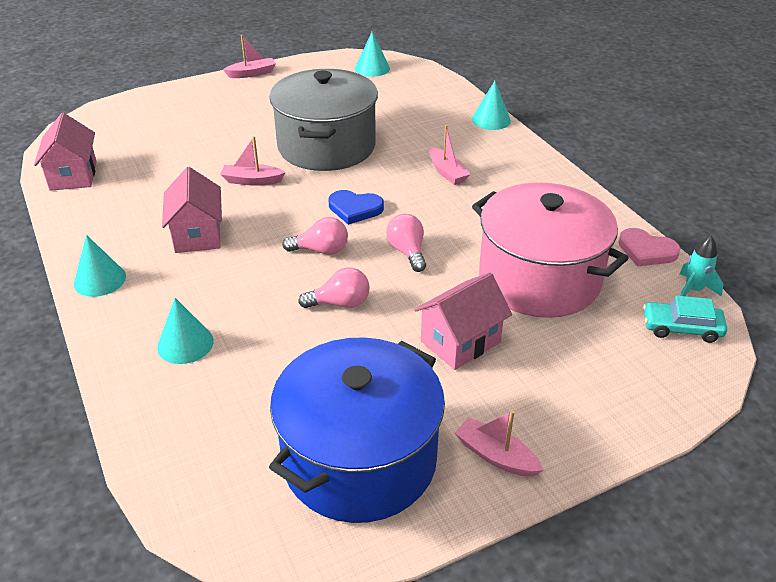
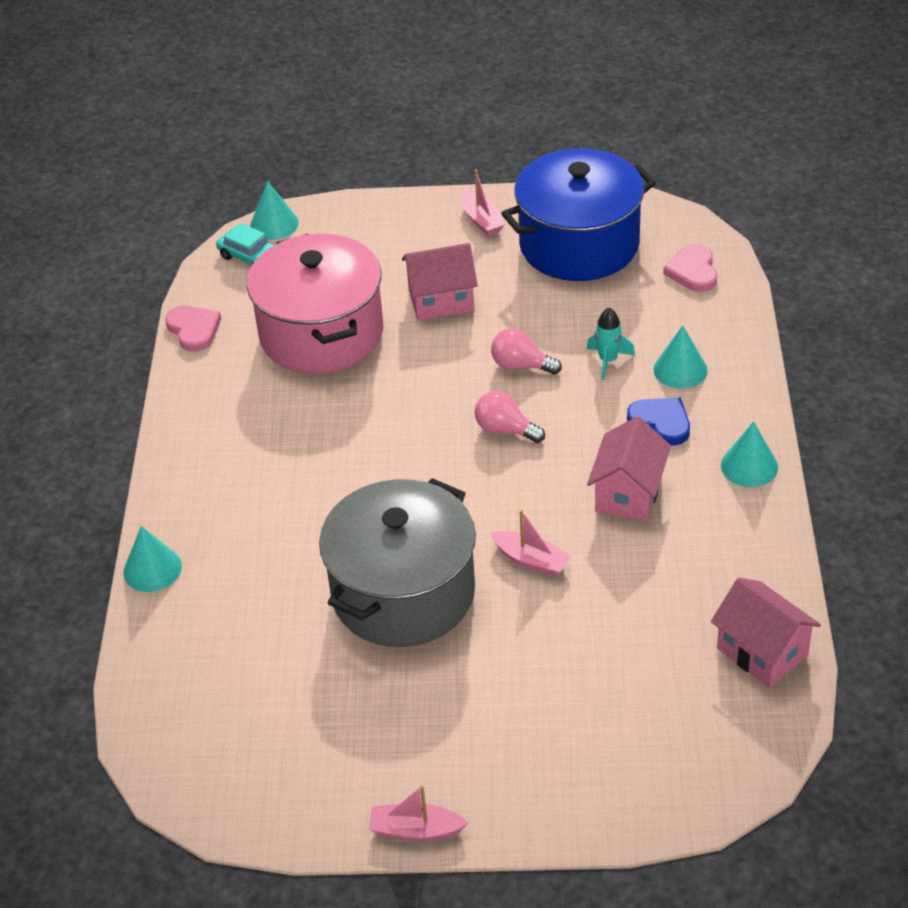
camera: 150 degrees left, 5 degrees up
(73, 175) = (762, 652): pink house -> pink house turned 60 degrees counterclockwise
(205, 466) = (693, 271): none -> pink heart
(355, 209) = (435, 473): blue heart -> blue heart (661, 422)
(372, 68) = (212, 766): turquoise cone -> turquoise cone (274, 224)
(407, 252) = (419, 400): pink light bulb -> none
(447, 172) = (290, 493): pink boat -> none
(693, 290) = (202, 283): turquoise rocket -> turquoise rocket (608, 360)

